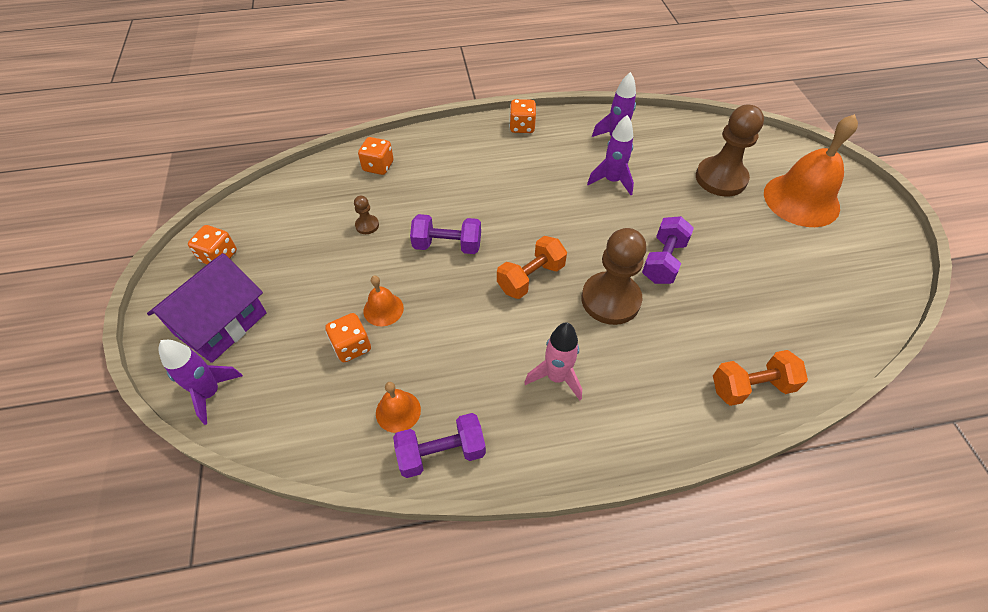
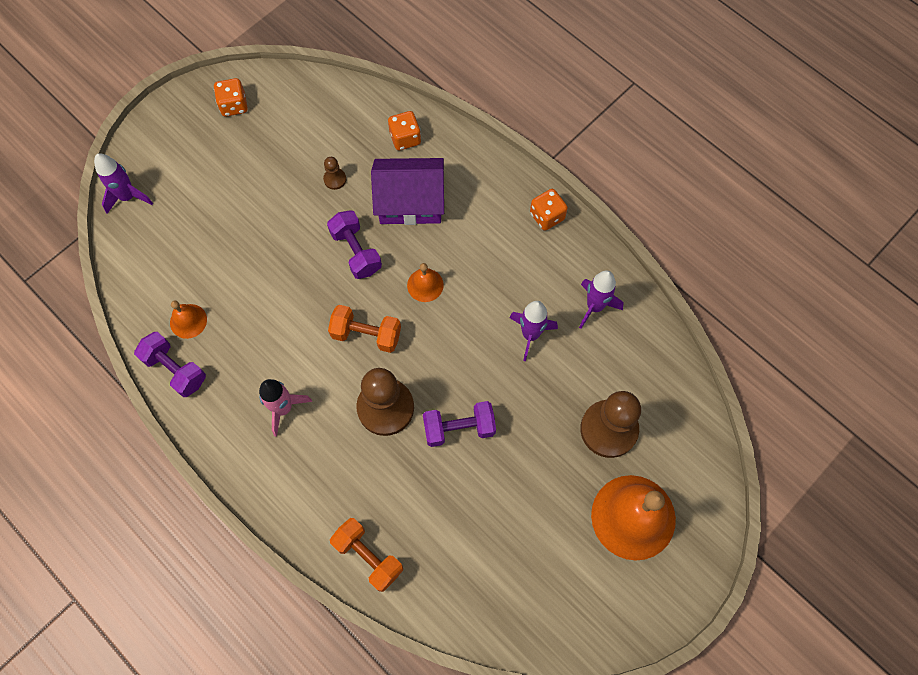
camera: 55 degrees right, 15 degrees up
(221, 324) = (181, 157): purple house -> purple house (410, 202)
(352, 346) = (218, 254): orange dice -> none
(383, 309) = (263, 250): orange bell -> orange bell (425, 285)

